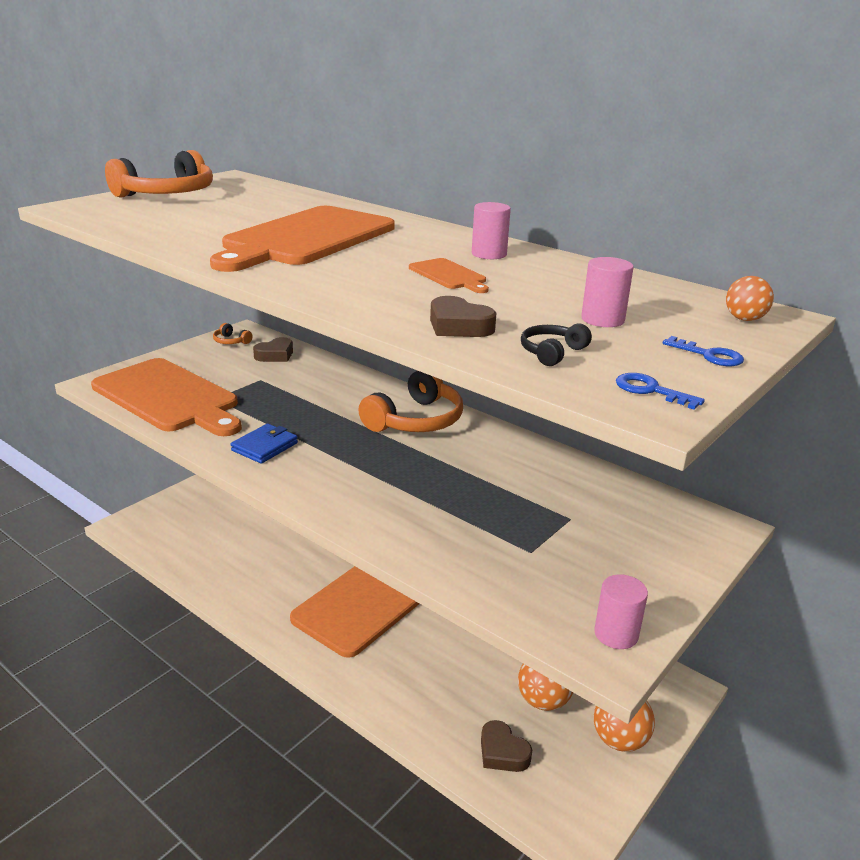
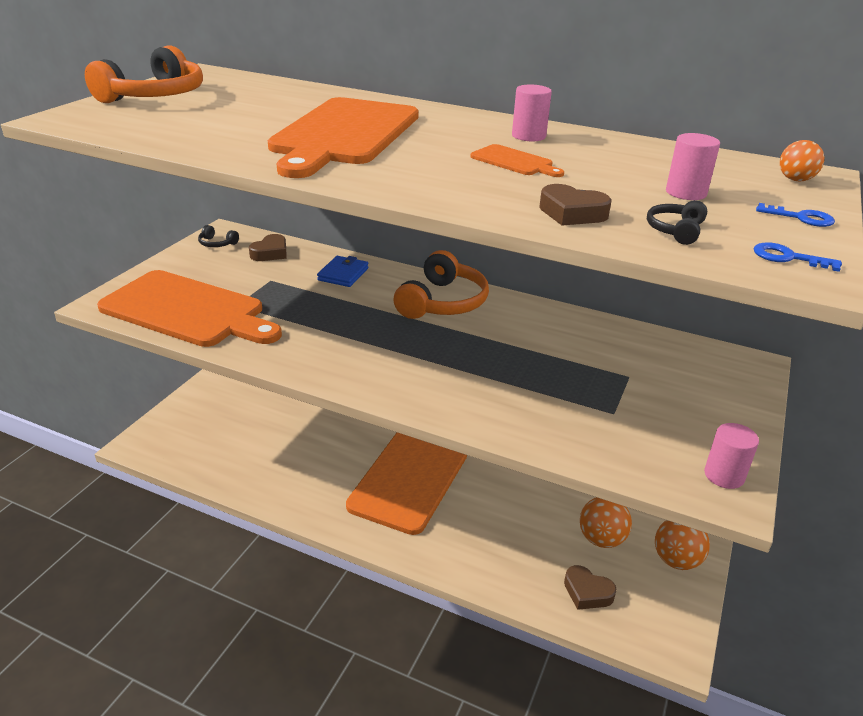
camera: 15 degrees left, 5 degrees up
(231, 341) = (217, 243): orange headphones -> black headphones
(265, 447) = (315, 349): blue wallet -> blue wallet (343, 274)

